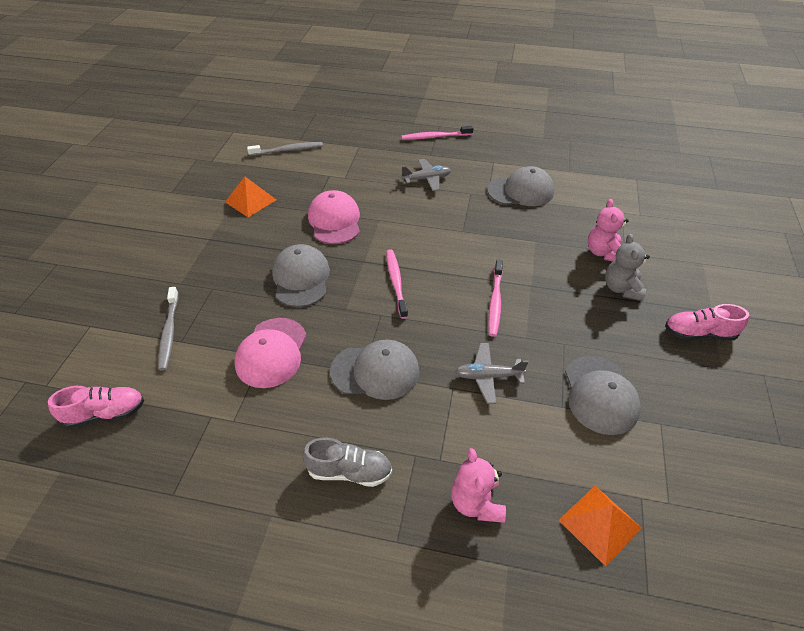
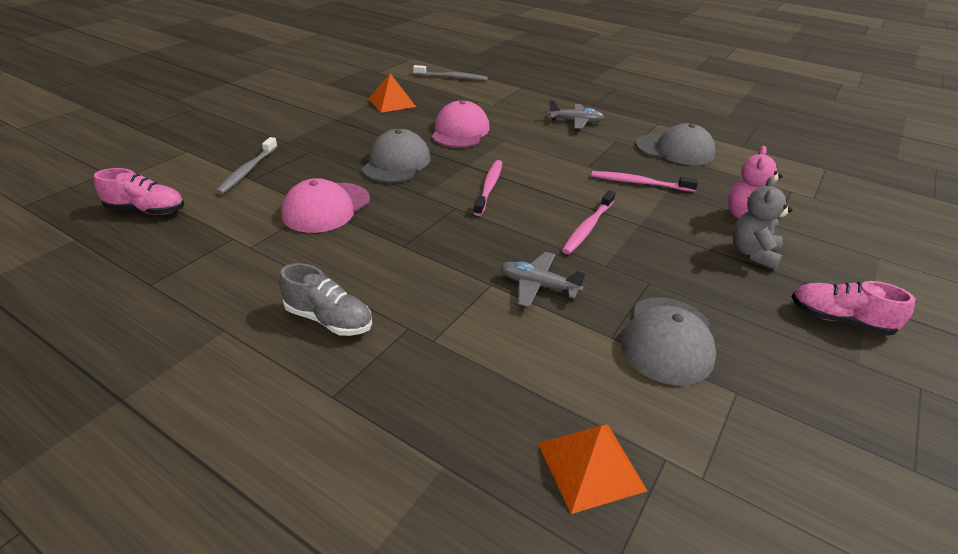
camera: 20 degrees right, 10 degrees down
(375, 371) = (417, 248): grey cap -> none
(435, 137) = (605, 95): pink toothbrush -> pink toothbrush (639, 183)
(476, 503) = (447, 392): pink teddy bear -> none

